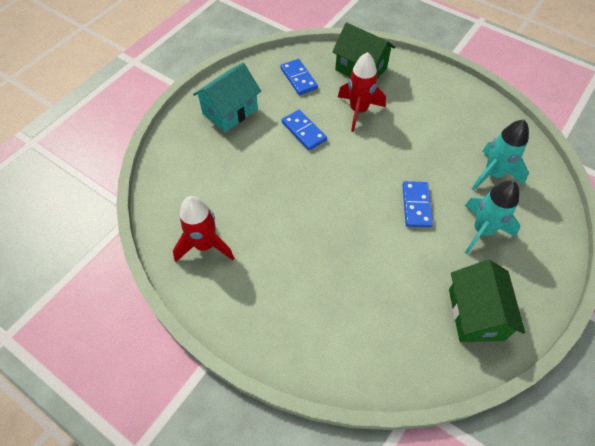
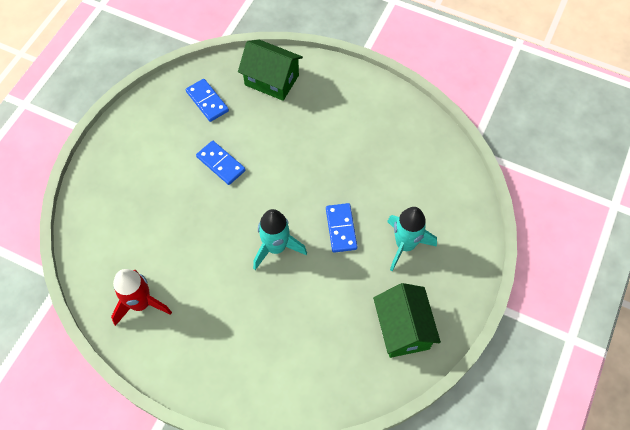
camera: 10 degrees left, 5 degrees up
(230, 111) = (141, 152): turquoise house -> none
(358, 111) = (274, 131): red rocket -> none
(493, 174) = (413, 183): turquoise rocket -> turquoise rocket (276, 247)

